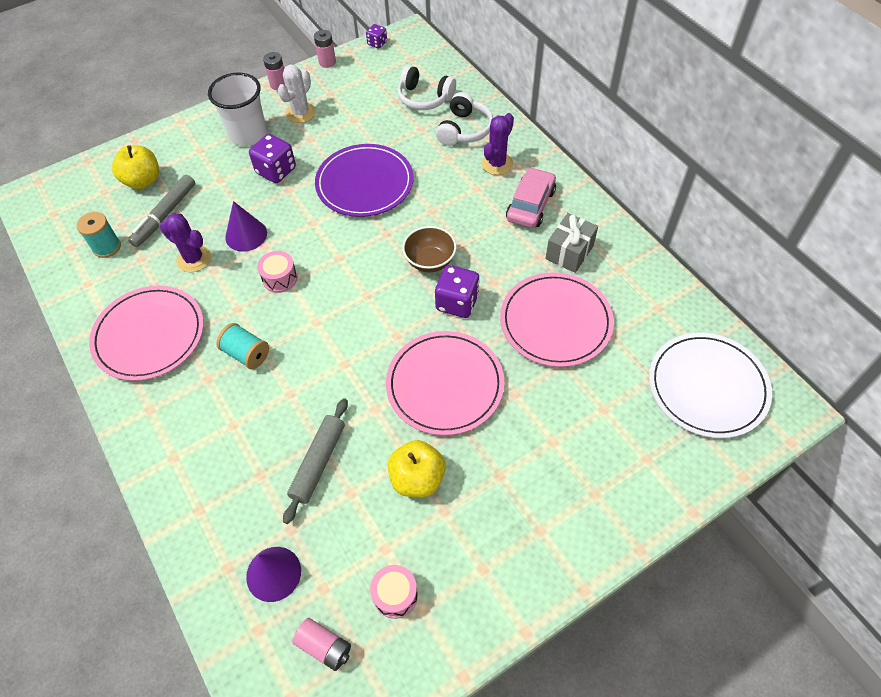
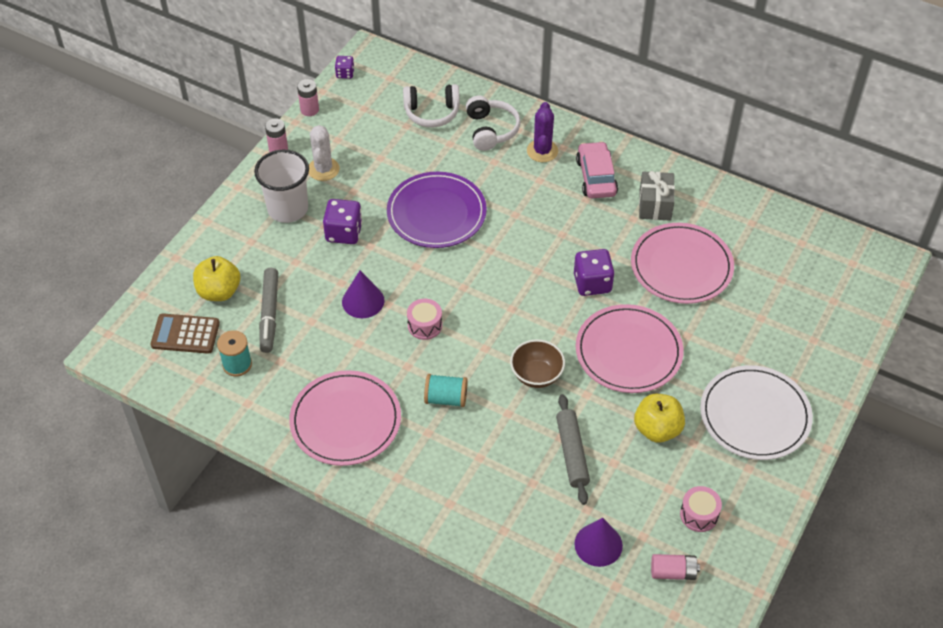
camera: 30 degrees left, 5 degrees down
(90, 205) = (185, 334): none -> brown calculator
(194, 259) = (331, 341): purple cactus -> none
(430, 261) = (545, 258): brown bowl -> brown bowl (536, 375)
(707, 387) = (824, 268): white plate -> white plate (755, 415)

